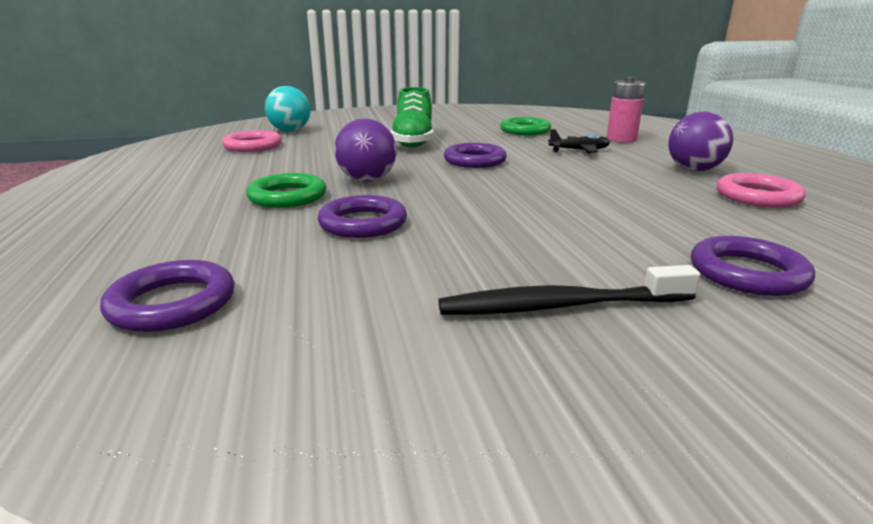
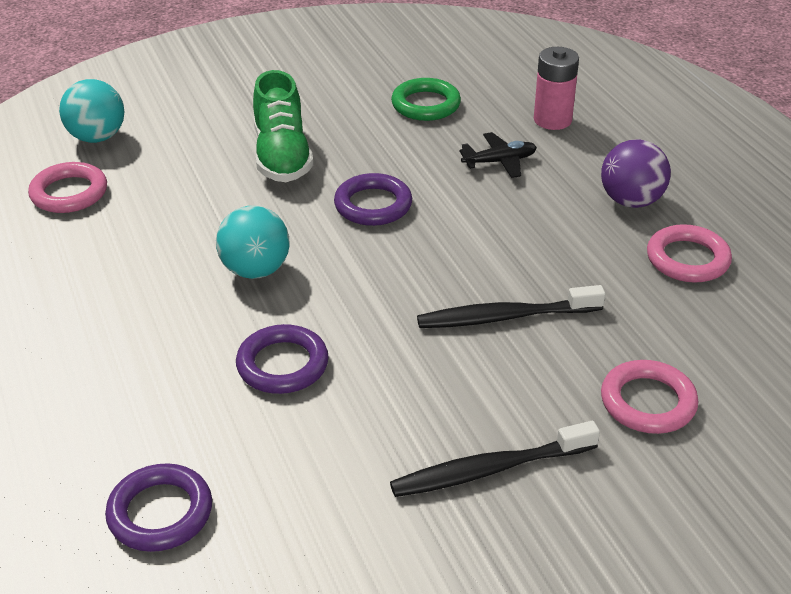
camera: 10 degrees left, 15 degrees up
(288, 197) = (178, 320): green ring -> none
(367, 180) = (255, 270): purple ball -> turquoise ball
(582, 213) = (505, 317): none -> black toothbrush
(747, 273) = (648, 402): purple ring -> pink ring

